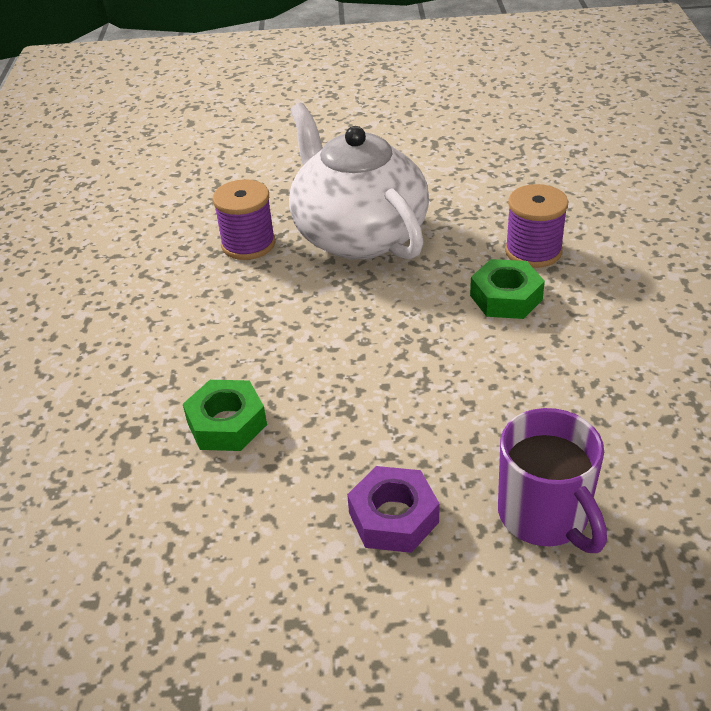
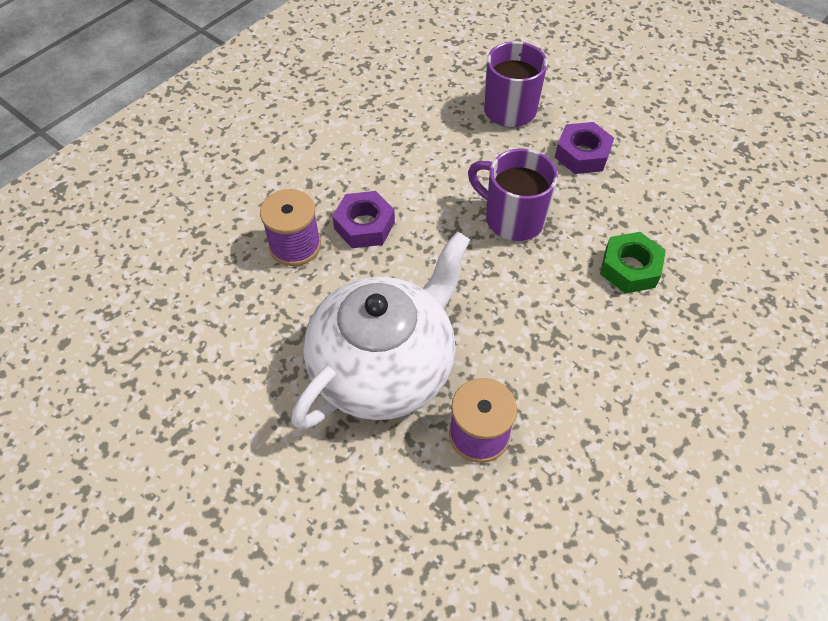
camera: 140 degrees left, 15 degrees up
(358, 235) = (384, 366): white teapot -> white teapot turned 150 degrees counterclockwise
(388, 391) = (512, 218): none -> purple mug
(506, 297) = (364, 225): green nut -> purple nut

